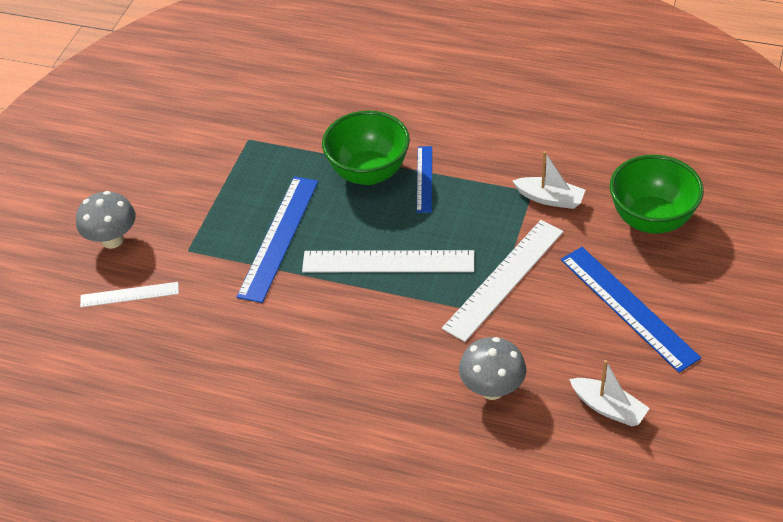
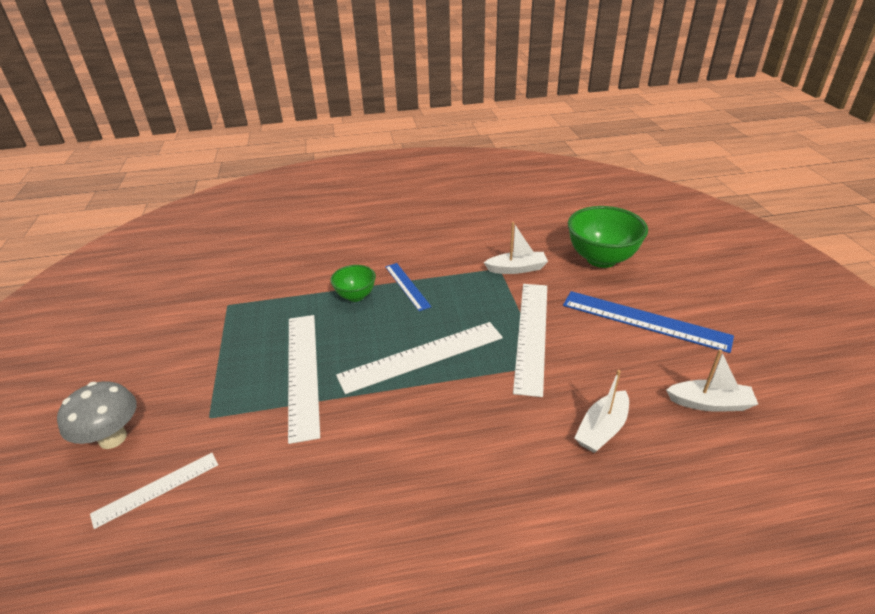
camera: 30 degrees left, 10 degrees down
(279, 237) = (303, 372): blue ruler -> white ruler
(368, 172) = (355, 296): green bowl -> green bowl, size x0.55
(492, 389) = (602, 429): grey mushroom -> white boat

